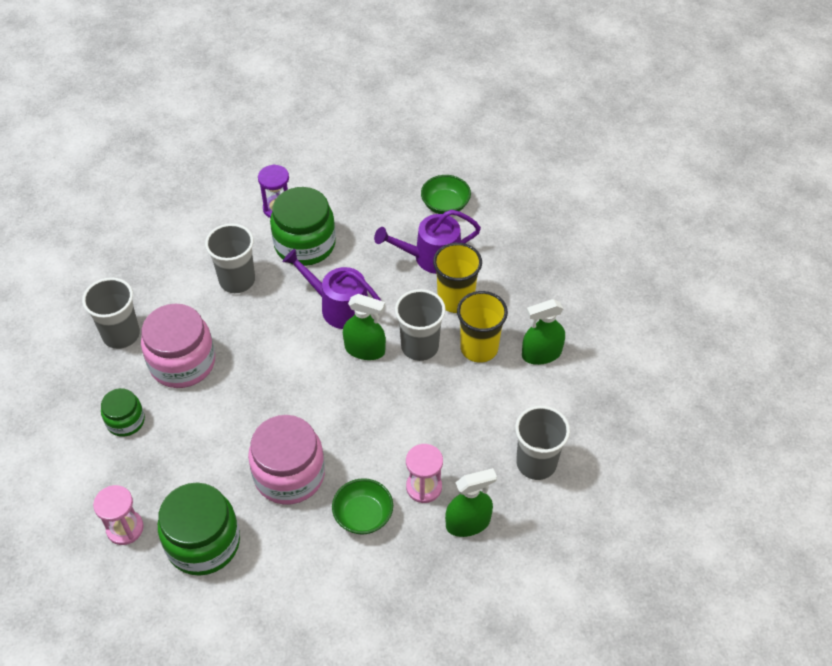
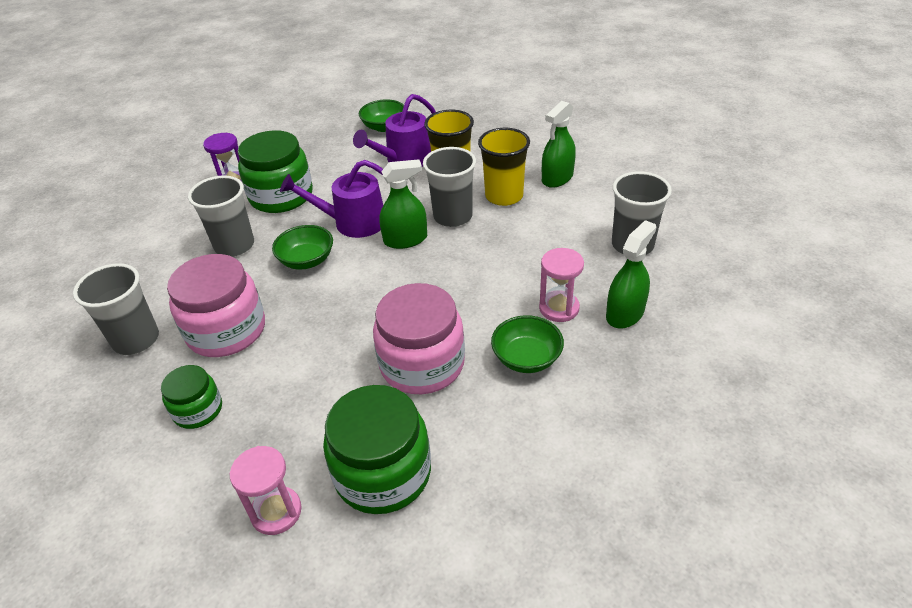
camera: 30 degrees left, 10 degrees down
(278, 327) = (307, 260): none -> green bowl

